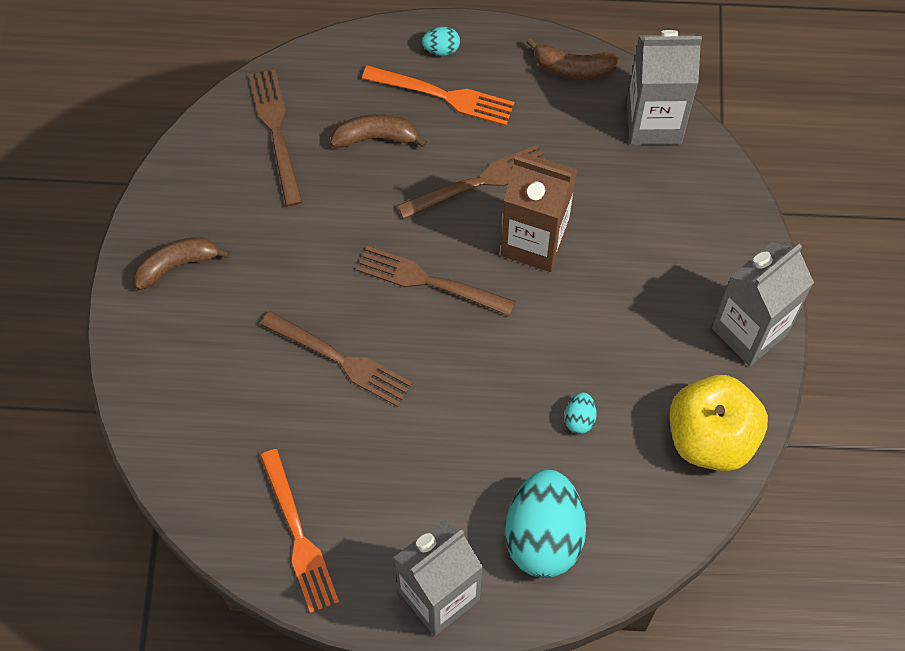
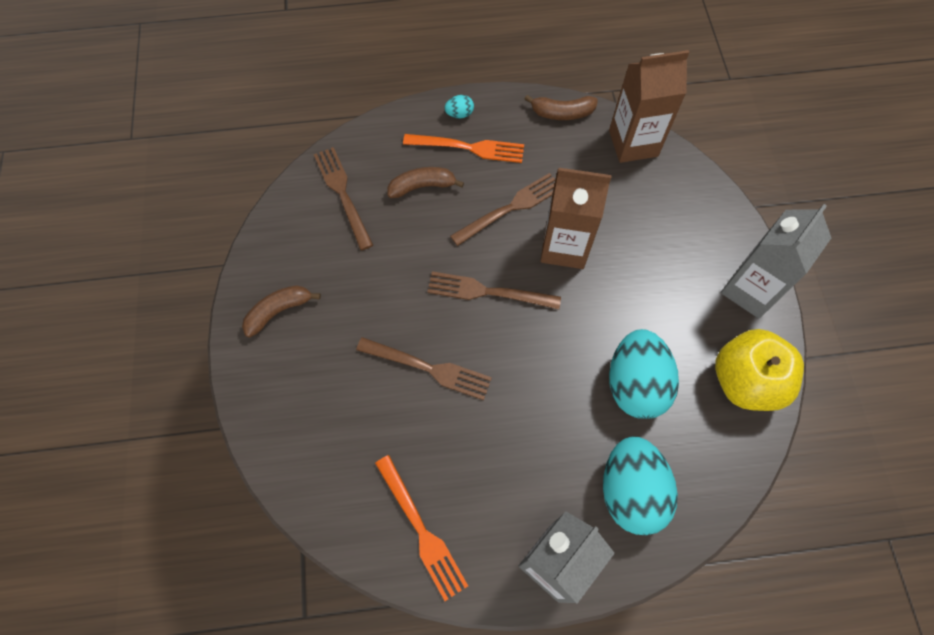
camera: 10 degrees left, 0 degrees up
(579, 418) = (635, 384): turquoise egg -> turquoise egg, size x2.45
(654, 122) = (633, 143): grey carton -> brown carton

